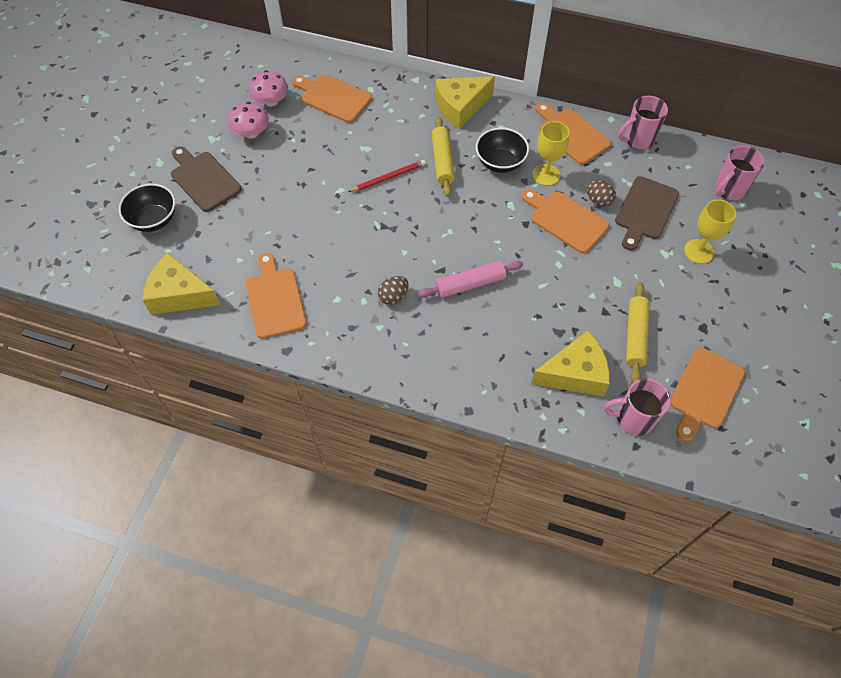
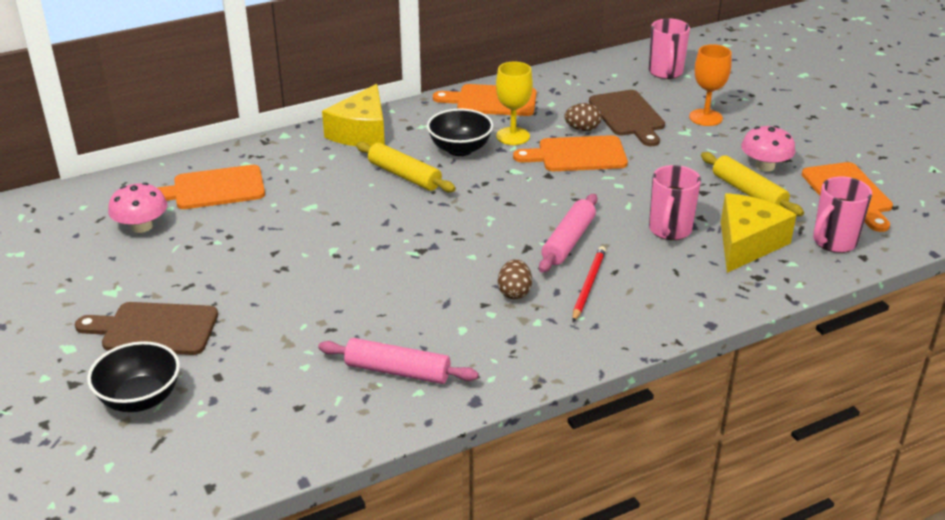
camera: 45 degrees left, 25 degrees down
(180, 294) = (278, 439): yellow cheese -> none
(251, 133) = (156, 262): pink mushroom -> pink mushroom (765, 166)
(274, 299) = (397, 371): orange cutting board -> pink rolling pin
(388, 177) = (369, 214): red pencil -> red pencil (588, 285)
(638, 140) = (551, 78): pink mug -> pink mug (669, 230)
(698, 251) = (705, 117): yellow goblet -> orange goblet

